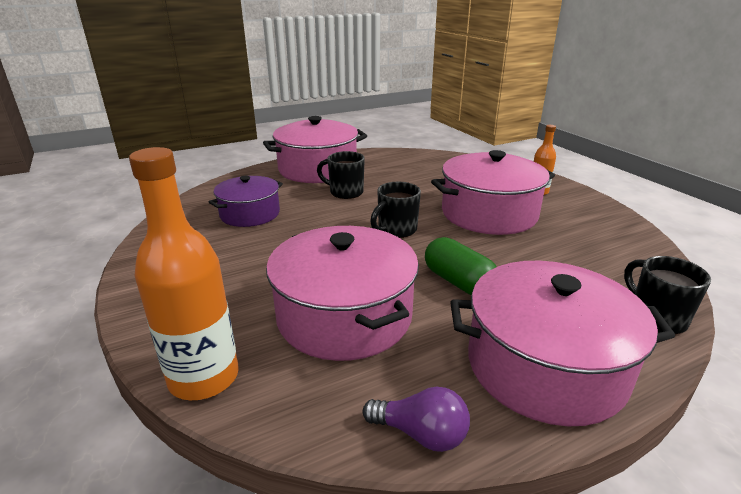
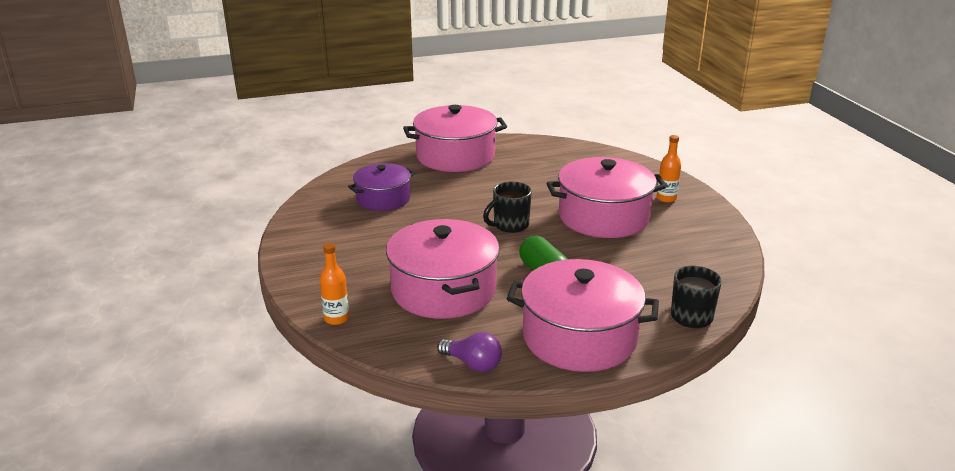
camera: 10 degrees right, 0 degrees up
(204, 378) = (336, 318): orange bottle -> orange bottle, size x0.52
(345, 192) = (475, 184): black mug -> none

